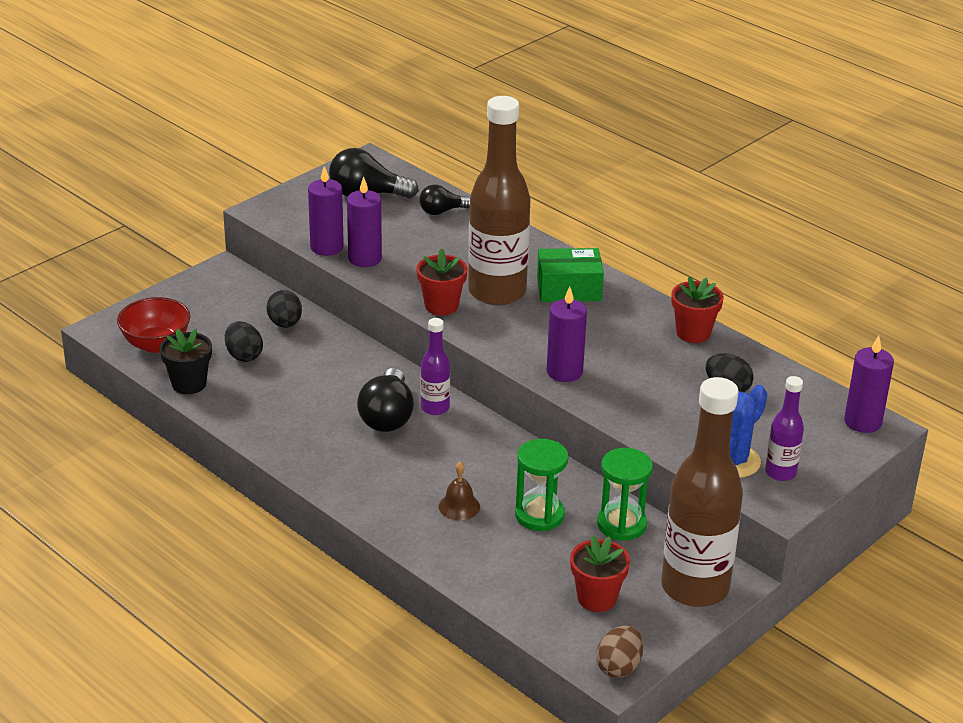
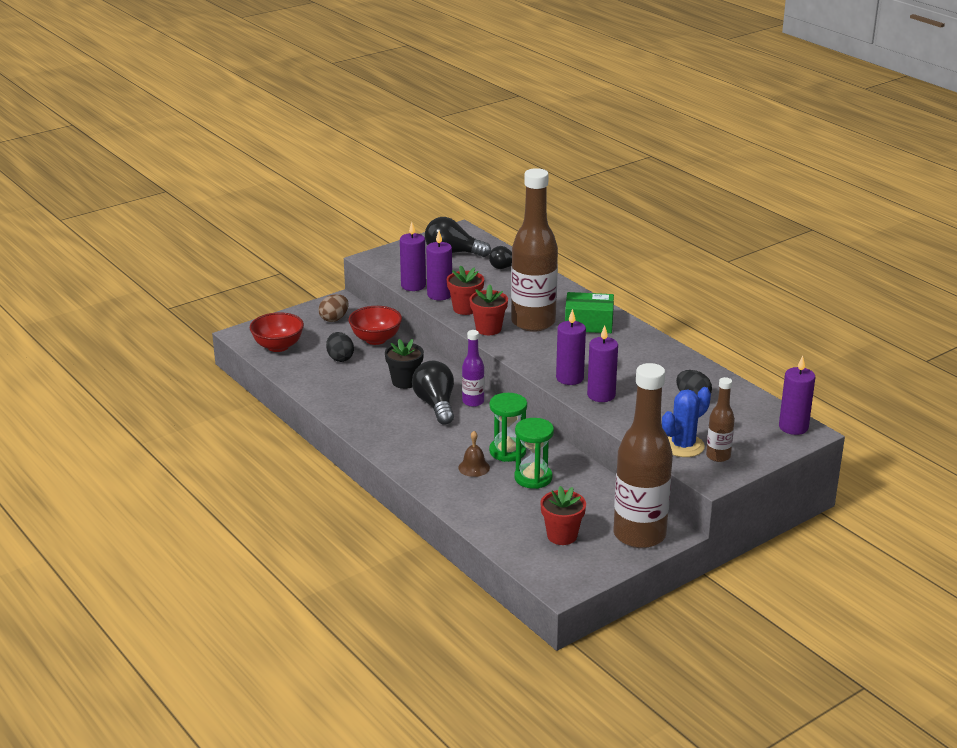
camera: 10 degrees right, 5 degrees down
(189, 384) = (295, 373): black flower pot -> black flower pot (405, 382)
(285, 324) = (376, 339): black egg -> red bowl
(387, 416) = (436, 405): black light bulb -> black light bulb turned 150 degrees clockwise
(610, 394) = (601, 395): none -> purple candle
(619, 667) = (566, 582): brown egg -> brown egg (334, 319)
(621, 524) = (594, 489): green hourglass -> green hourglass (507, 451)
(693, 333) = (676, 359): red flower pot -> red flower pot (465, 309)
(780, 473) = (718, 456): purple bottle -> brown bottle

